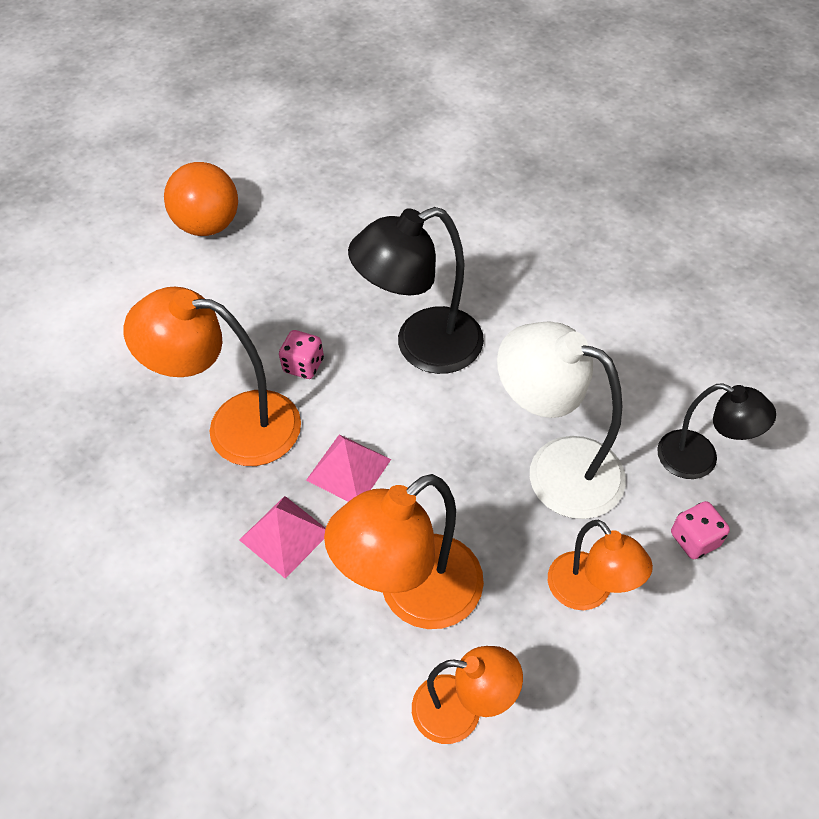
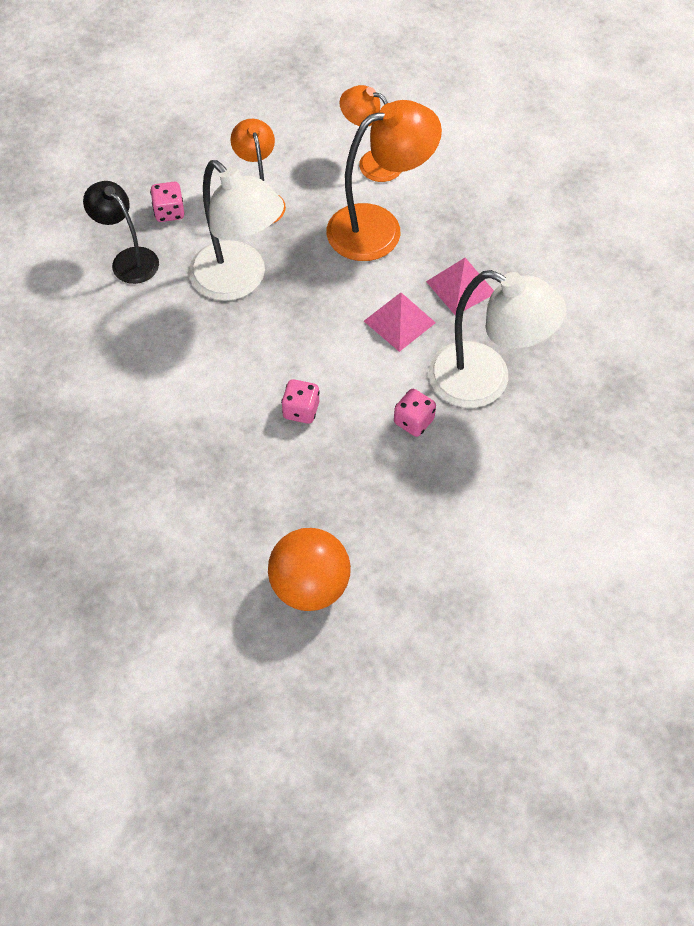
camera: 165 degrees left, 5 degrees up
(208, 226) = (479, 621): orange ball -> orange ball (310, 585)
(235, 425) = (485, 382): orange lamp -> white lamp
(422, 347) = (301, 410): black lamp -> pink dice

